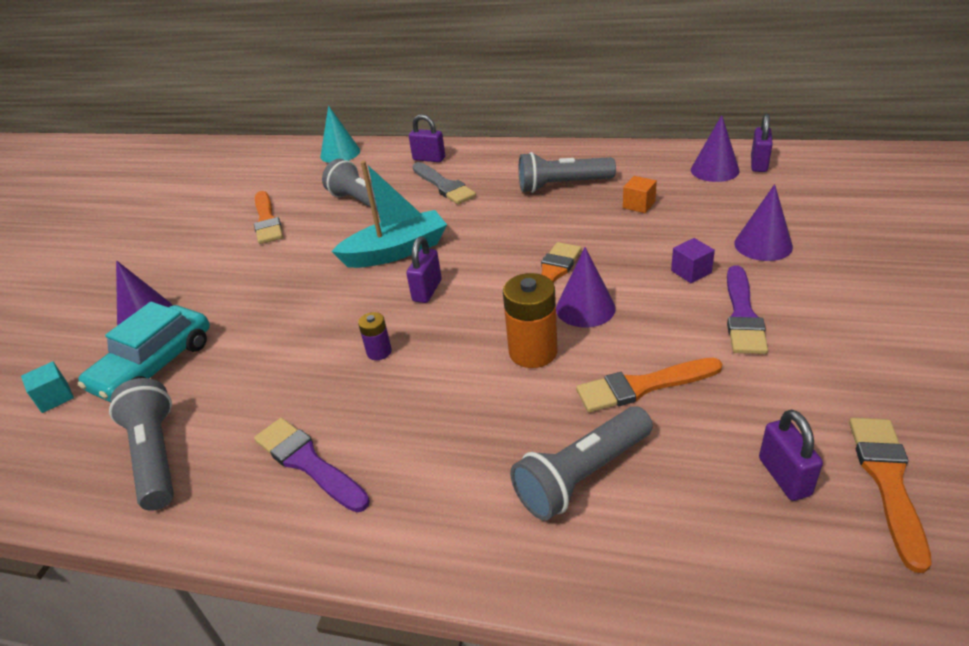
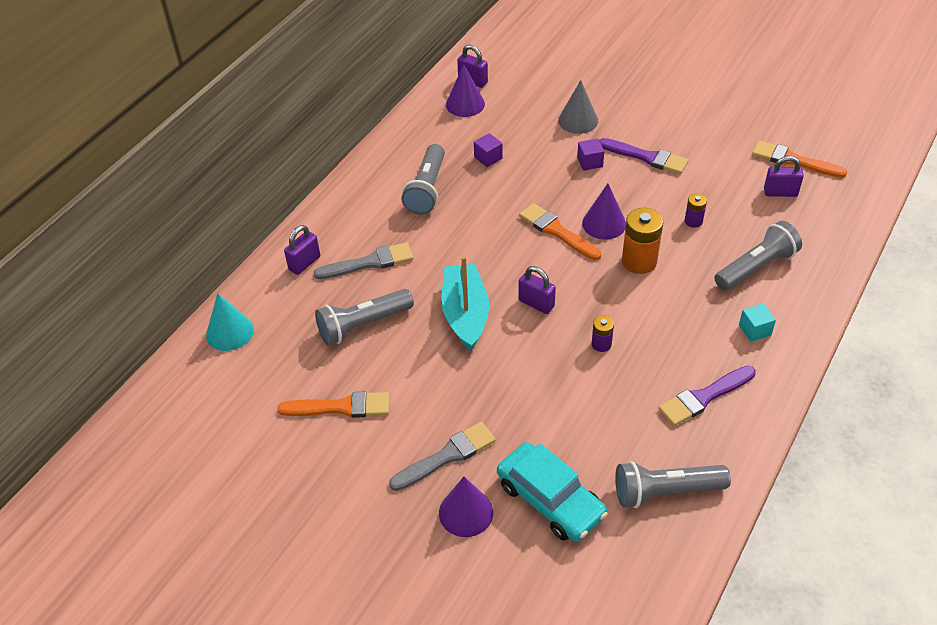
camera: 75 degrees left, 10 degrees up
(55, 397) = (563, 577): turquoise cube -> turquoise cube (754, 330)
(212, 288) = (447, 456): none -> grey brush
(582, 475) = (756, 267): grey flashlight -> grey flashlight turned 105 degrees counterclockwise
(639, 205) = (488, 158): orange cube -> purple cube
(642, 386) = (693, 221): orange brush -> purple battery
(763, 245) = (578, 120): purple cone -> grey cone

